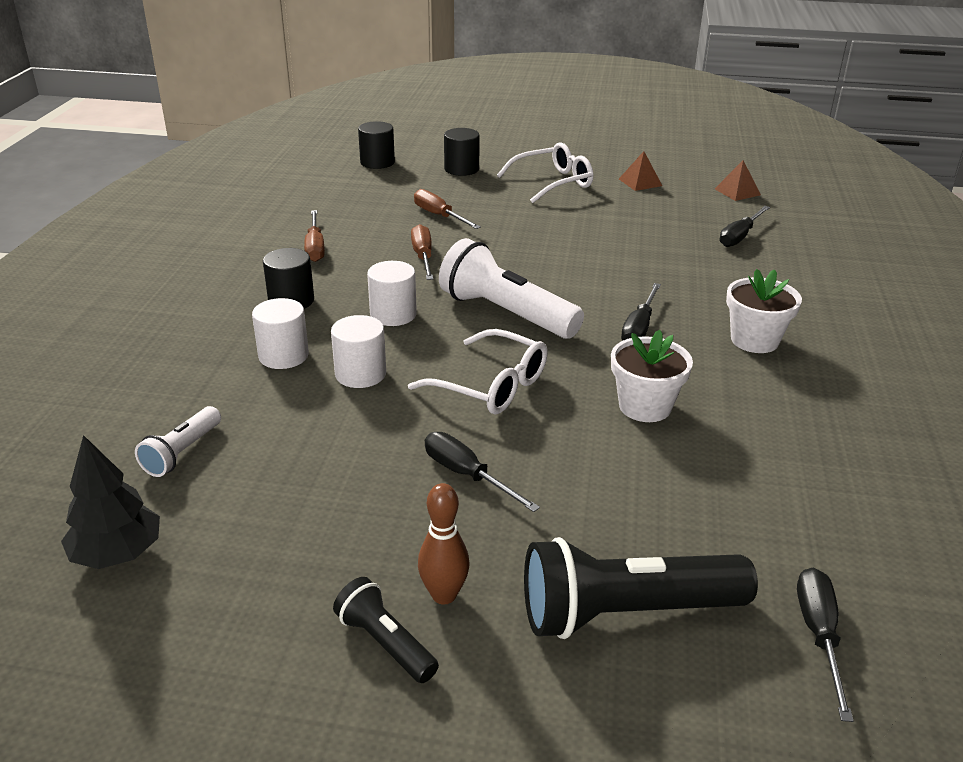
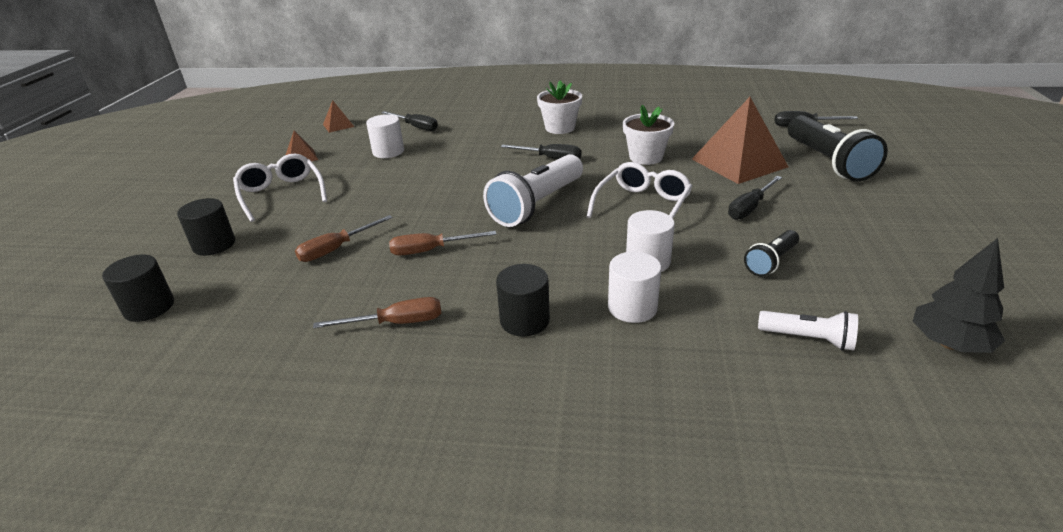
camera: 90 degrees left, 0 degrees up
(385, 643) = (913, 221): black flashlight -> black flashlight (771, 262)
(393, 314) = (545, 256): white cylinder -> white cylinder (388, 152)
(444, 595) = (861, 208): brown bowling pin -> none
(624, 498) = (739, 163): none -> brown pyramid

